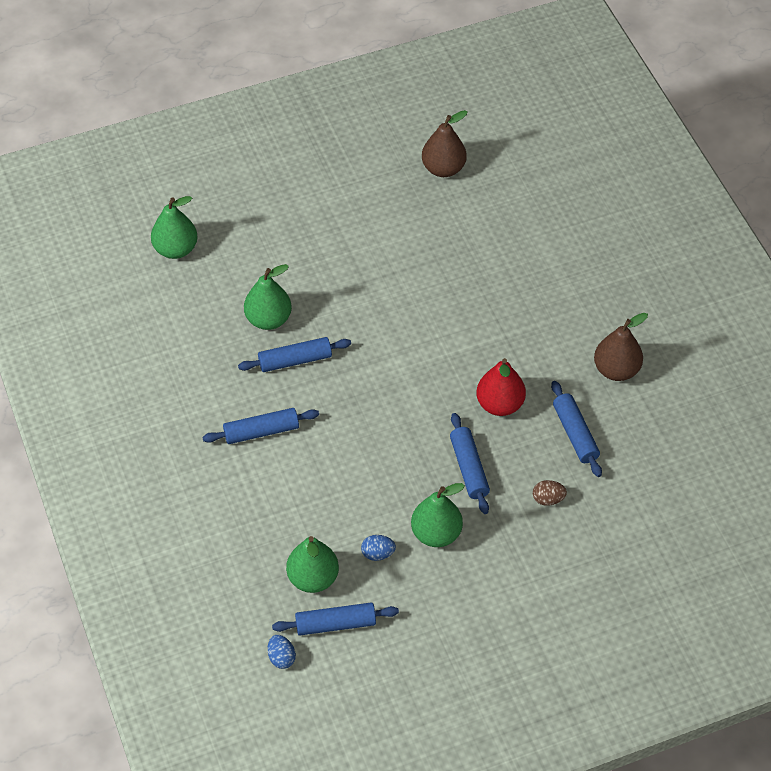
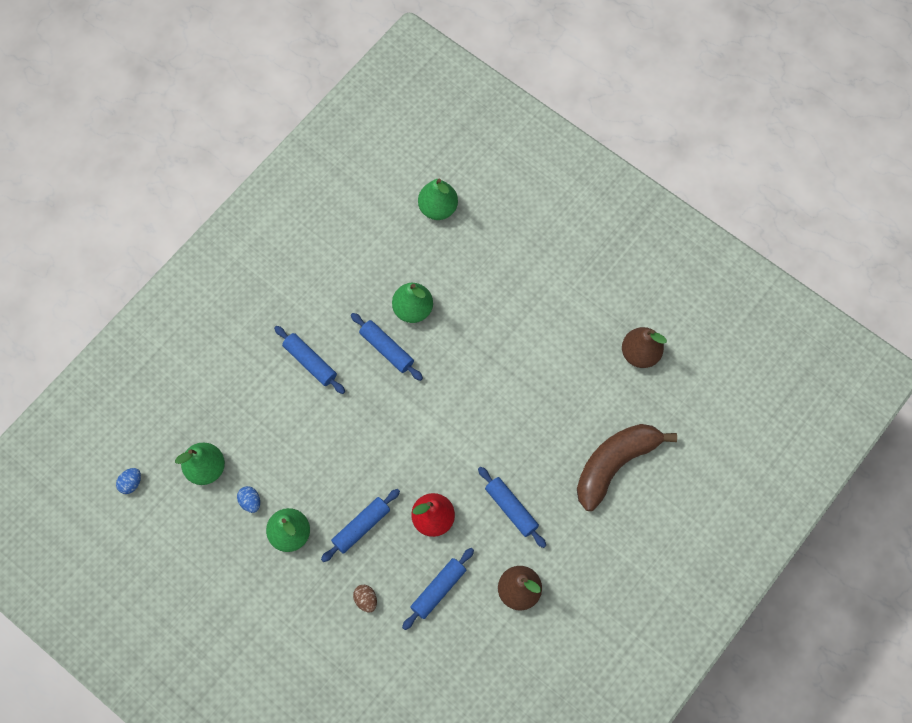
camera: 60 degrees right, 15 degrees up
(335, 624) = (176, 505): blue rolling pin -> blue rolling pin (511, 509)
(538, 239) = (614, 464): none -> brown banana

